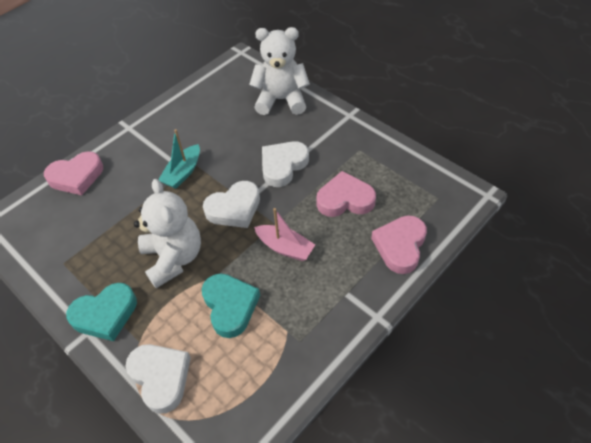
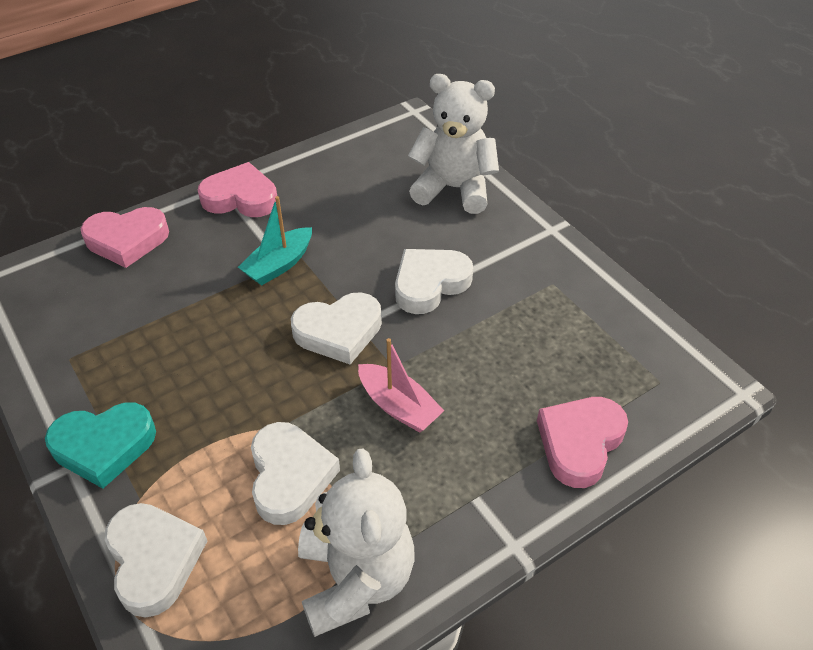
camera: 10 degrees right, 5 degrees down
(174, 258) = (228, 385): white teddy bear -> white teddy bear (355, 579)
(230, 306) = (290, 476): turquoise heart -> white heart
(345, 199) = (511, 353): pink heart -> pink heart (241, 198)

